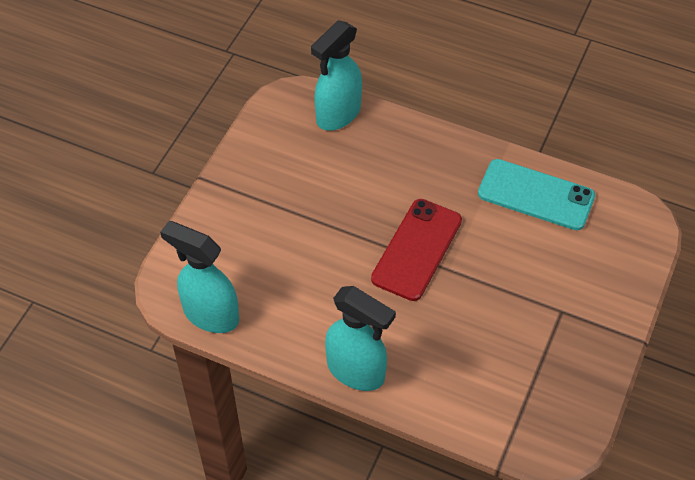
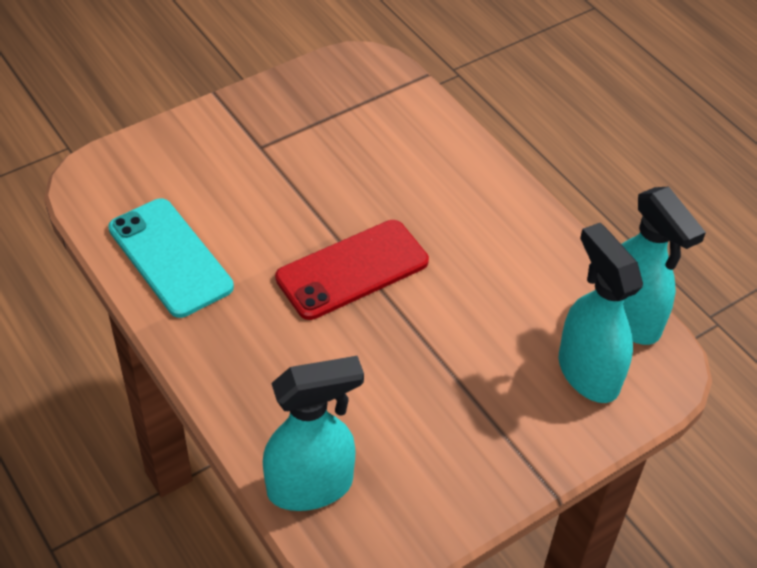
camera: 150 degrees left, 5 degrees down
(356, 371) = (505, 194): turquoise spray bottle -> turquoise spray bottle (587, 372)

